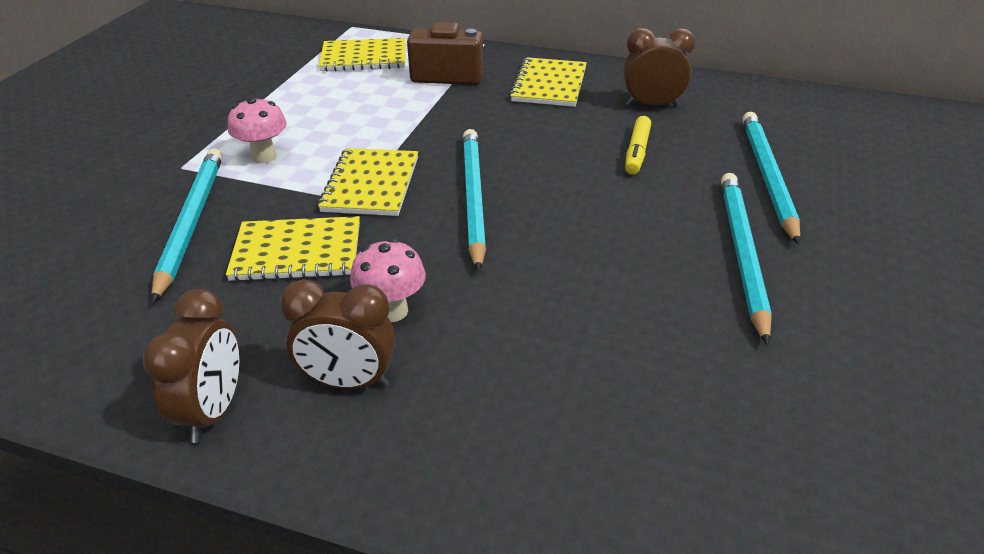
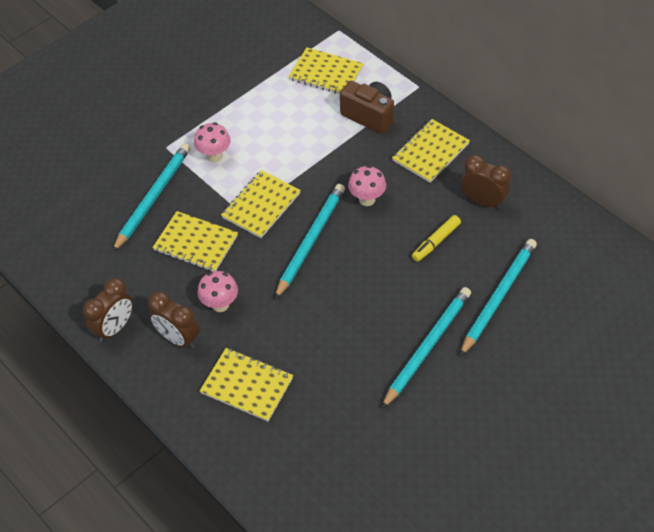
camera: 30 degrees right, 15 degrees up
(512, 140) = (367, 199): none -> pink mushroom
(524, 404) = (247, 386): none -> yellow notebook

